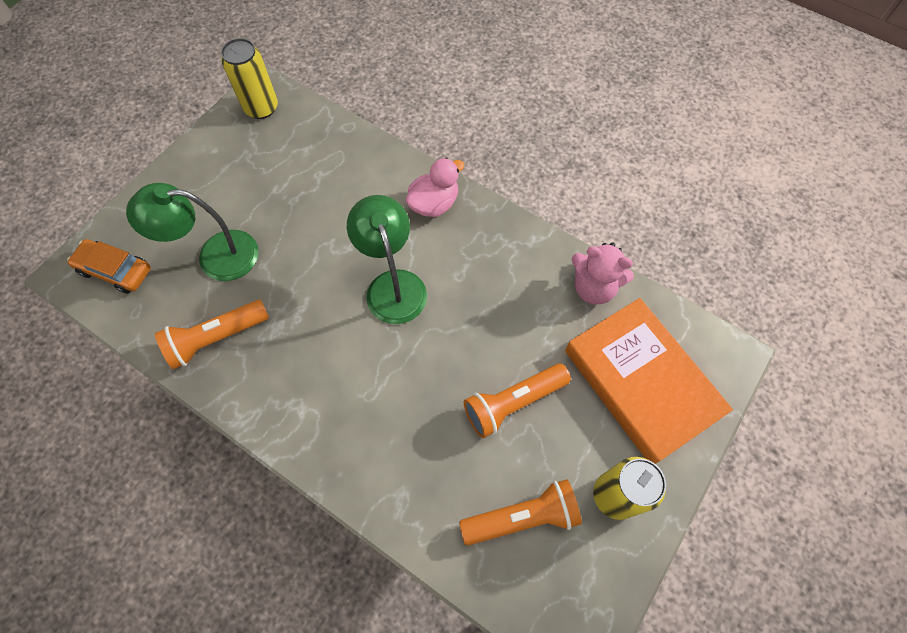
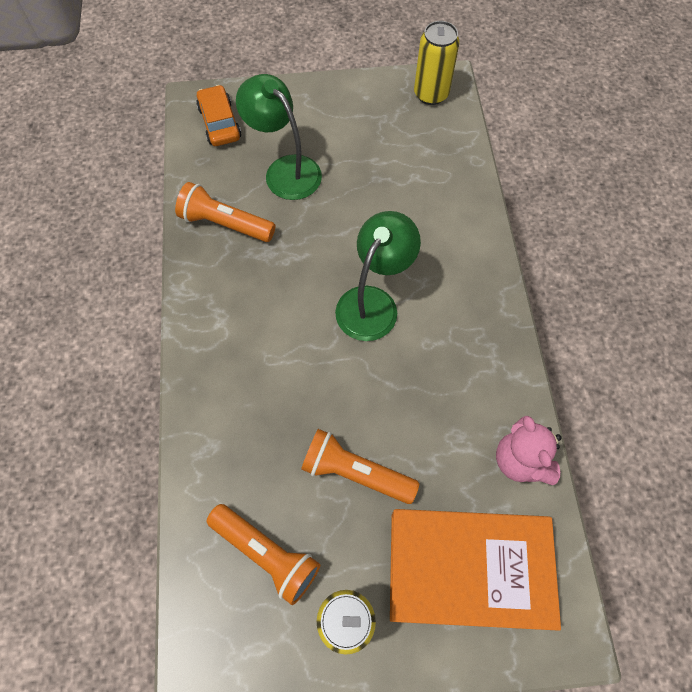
camera: 50 degrees right, 0 degrees up
(434, 204) = (472, 274): pink duck -> none
(641, 382) = (468, 569): orange book -> orange book turned 75 degrees clockwise

